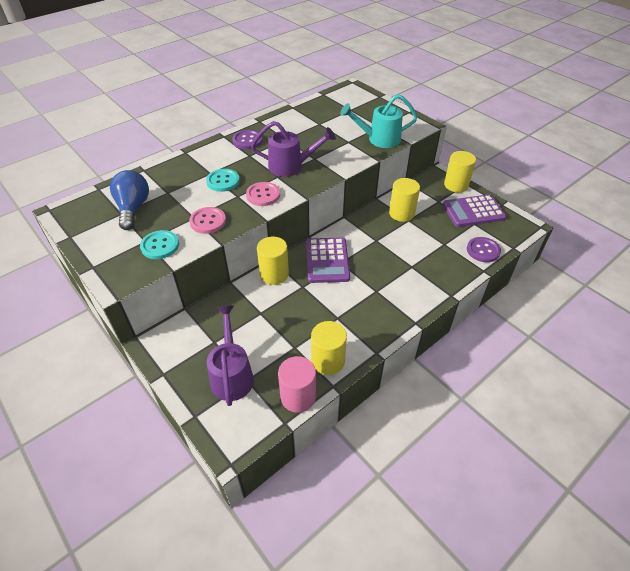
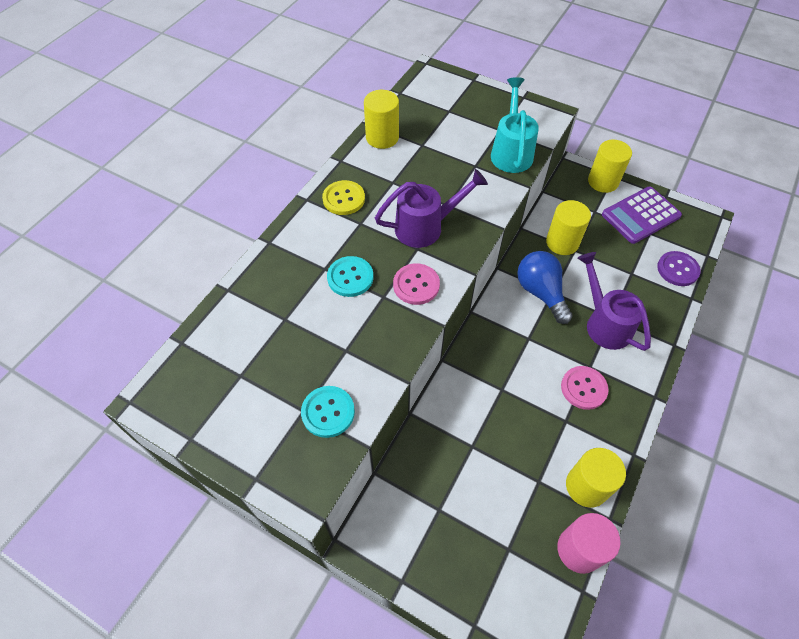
camera: 20 degrees left, 10 degrees up
(133, 208) = (253, 361): blue light bulb -> blue light bulb (540, 292)
(208, 221) = (369, 351): pink button -> pink button (583, 388)
(232, 374) = (486, 549): purple watering can -> purple watering can (604, 323)
(247, 141) = (344, 199): purple button -> yellow button
(274, 274) = (458, 382): yellow cylinder -> yellow cylinder (382, 137)
(327, 260) = (511, 341): purple calculator -> none
(379, 139) = (511, 152): turquoise watering can -> turquoise watering can turned 120 degrees clockwise

